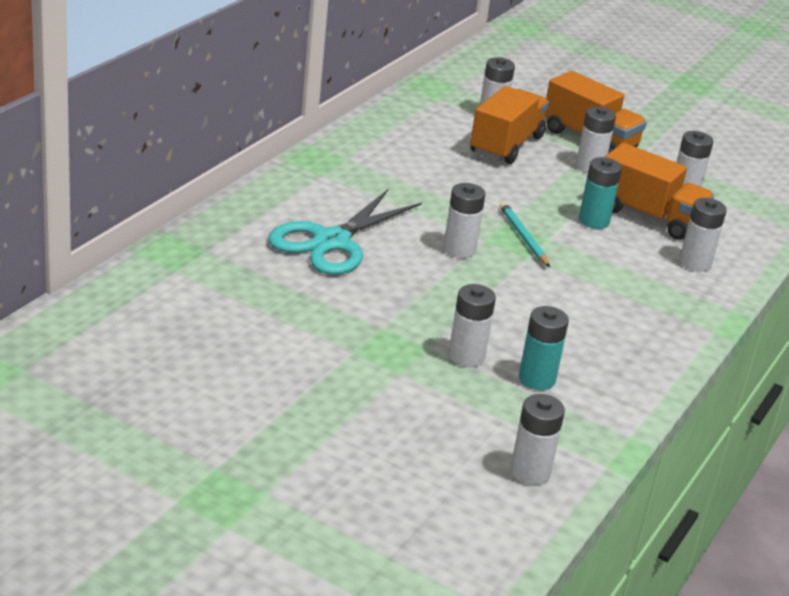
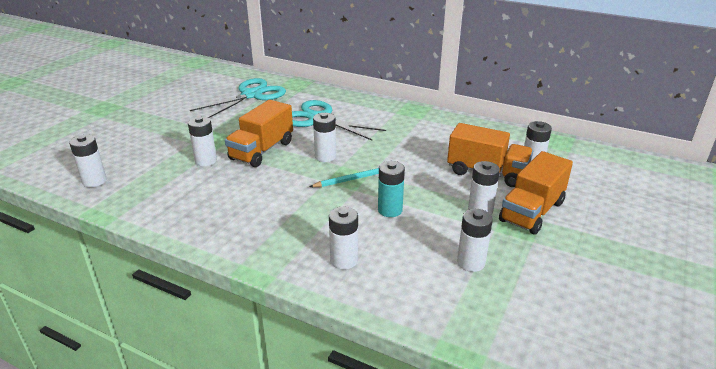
camera: 90 degrees right, 0 degrees up
(211, 302) = (251, 95): none -> turquoise scissors
(537, 379) = (182, 184): turquoise battery -> none
(649, 217) = (411, 239): orange truck -> orange truck (262, 150)

